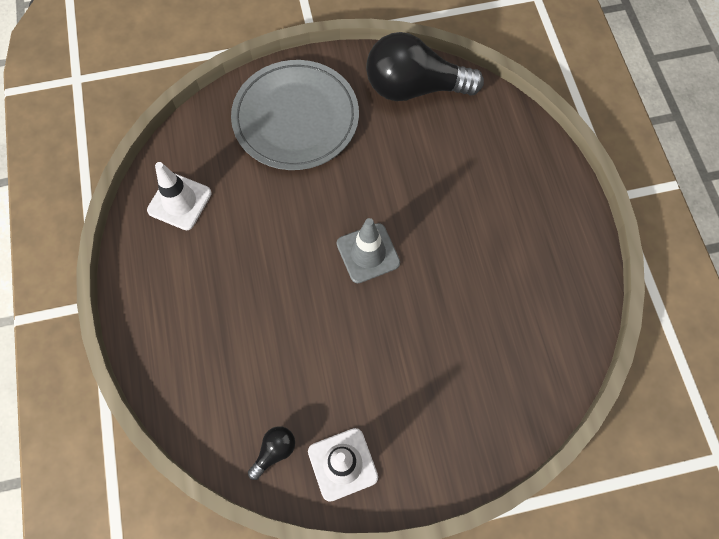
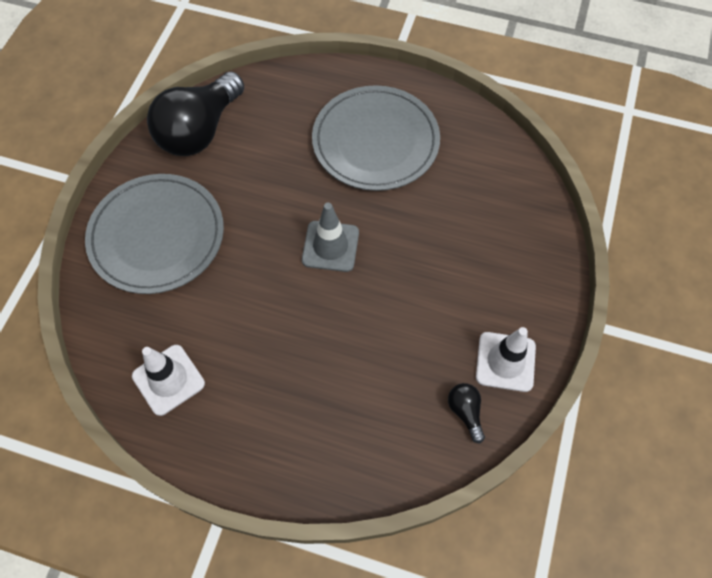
camera: 60 degrees left, 5 degrees down
(501, 231) = (375, 142): none -> grey plate

